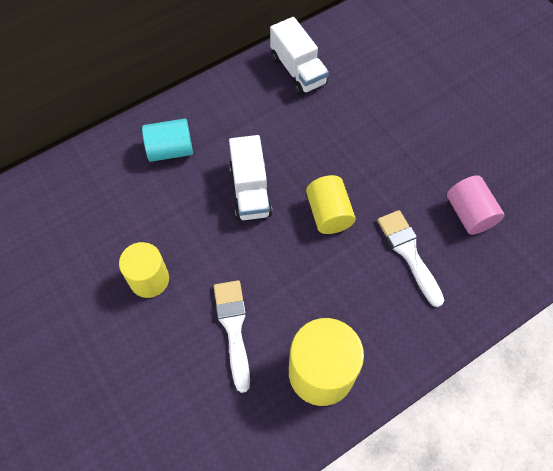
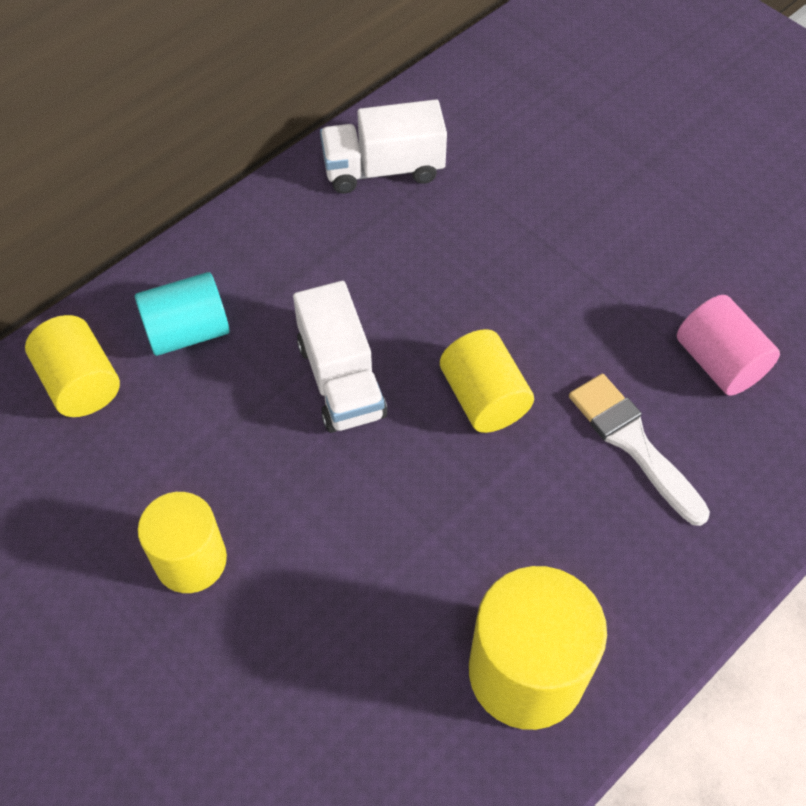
camera: 10 degrees left, 5 degrees down
(107, 170) = (81, 383): none -> yellow cylinder
(233, 328) = (357, 620): white brush -> none
(298, 70) = (383, 169): white truck -> white truck turned 120 degrees clockwise

